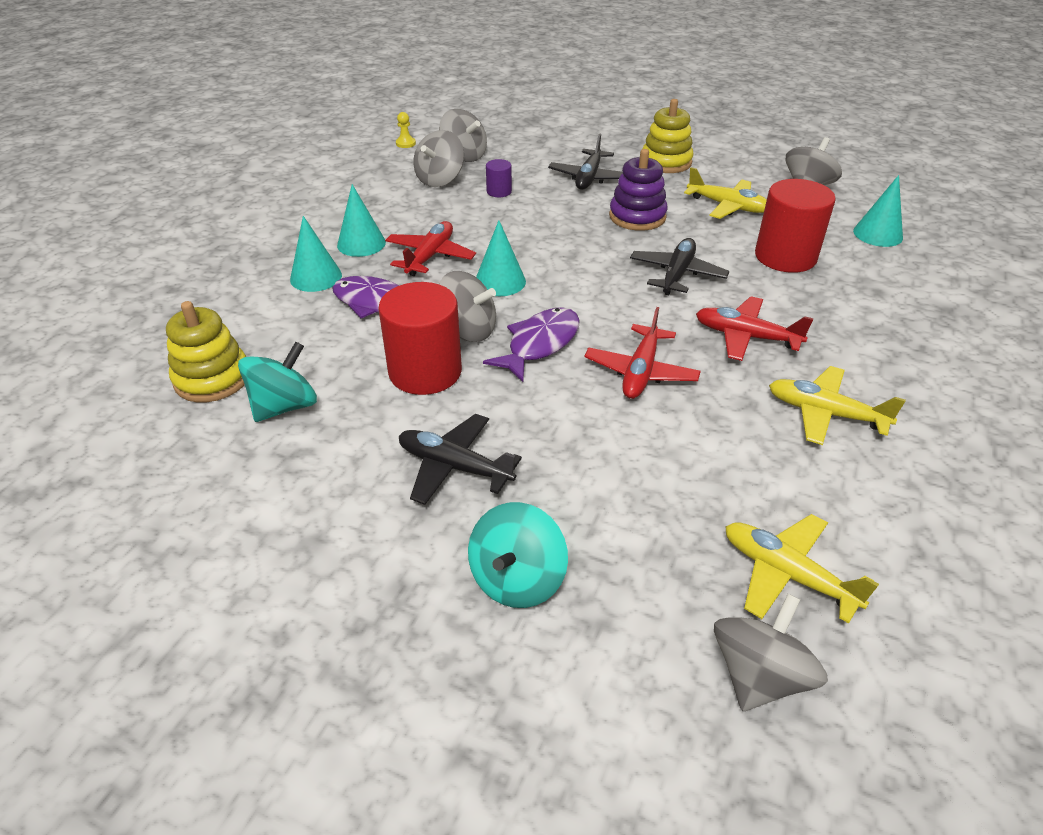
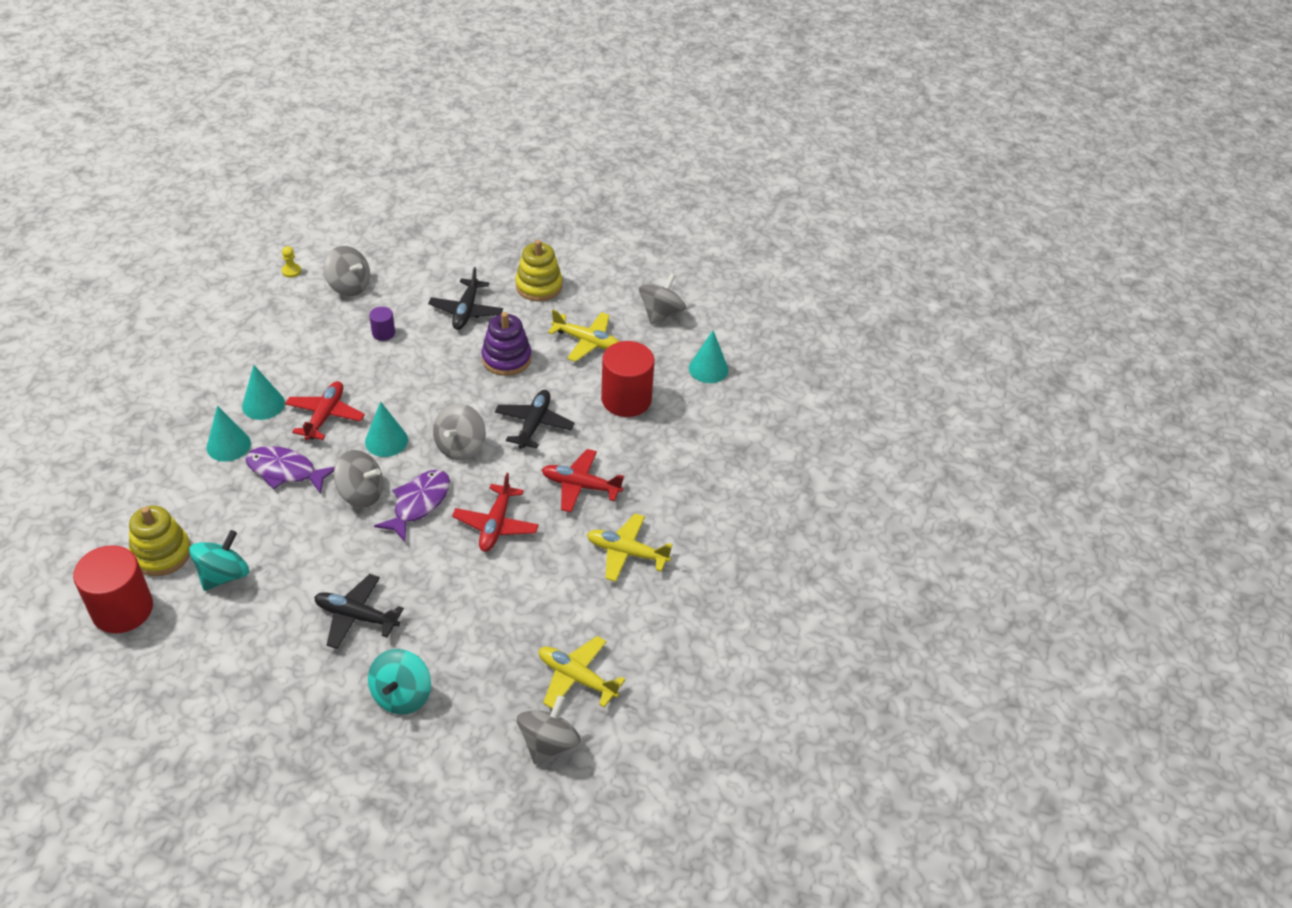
camera: 10 degrees left, 5 degrees up
(425, 372) = (329, 536): red cylinder -> red cylinder (122, 609)
(440, 180) = (328, 320): grey spinning top -> grey spinning top (460, 447)

